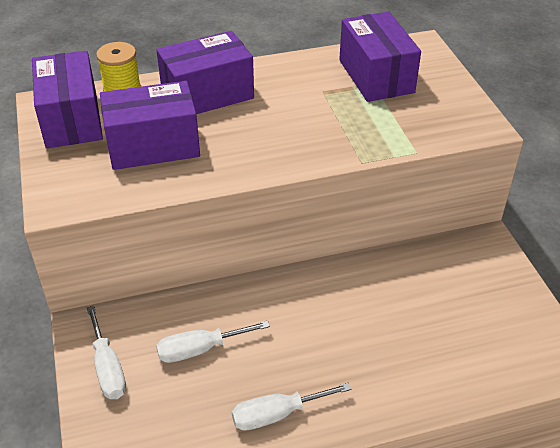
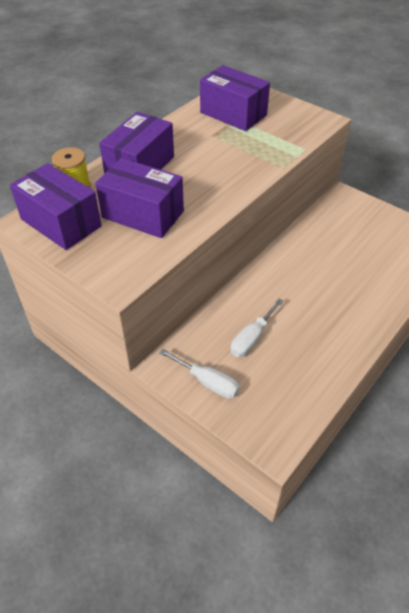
camera: 35 degrees left, 5 degrees up
(153, 146) = (142, 214): purple box -> purple box turned 75 degrees clockwise
(277, 414) = (332, 348): white screwdriver -> none

